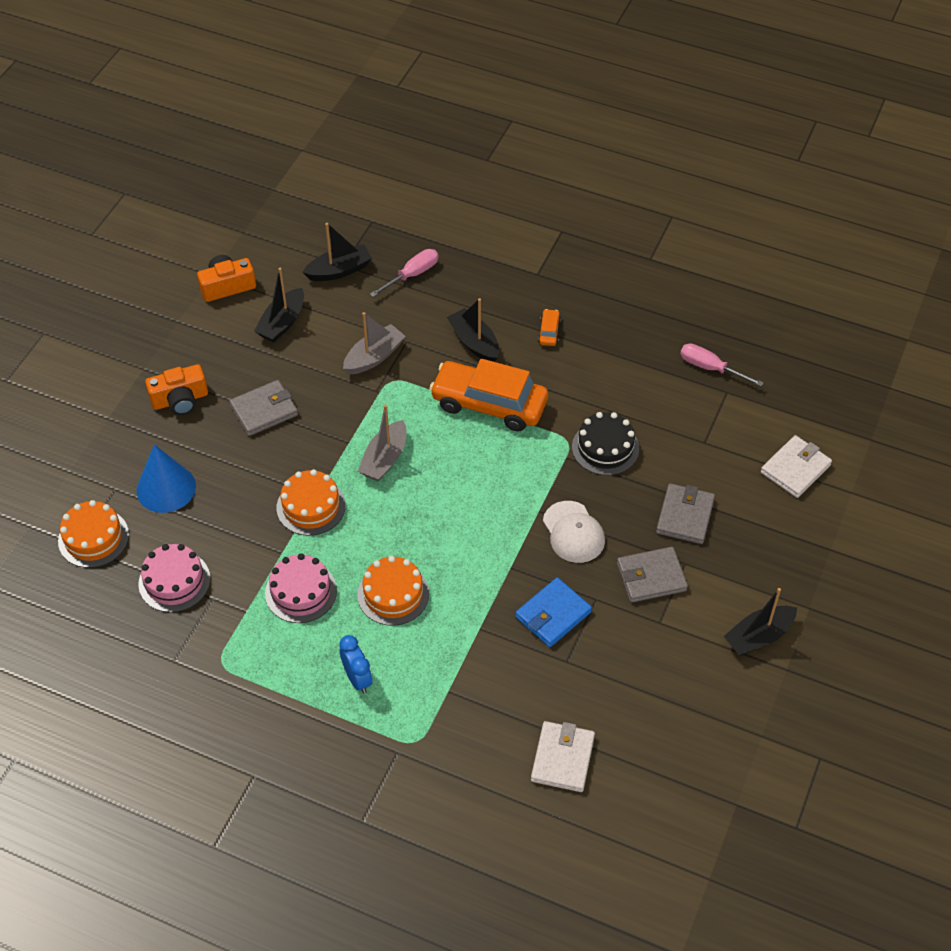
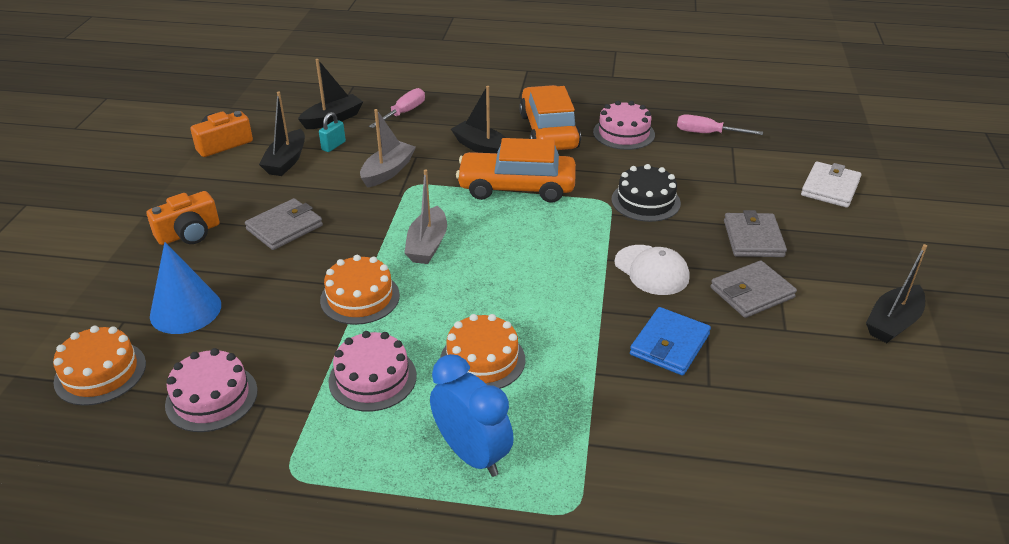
camera: 15 degrees left, 15 degrees down
(331, 310) = (333, 146): none -> turquoise padlock
(357, 678) = (472, 454): blue clock -> blue clock, size x1.55
(549, 332) = (548, 131): orange car -> orange car, size x2.50
(562, 758) = (761, 488): white wallet -> none
(624, 350) = (623, 133): none -> pink cake

